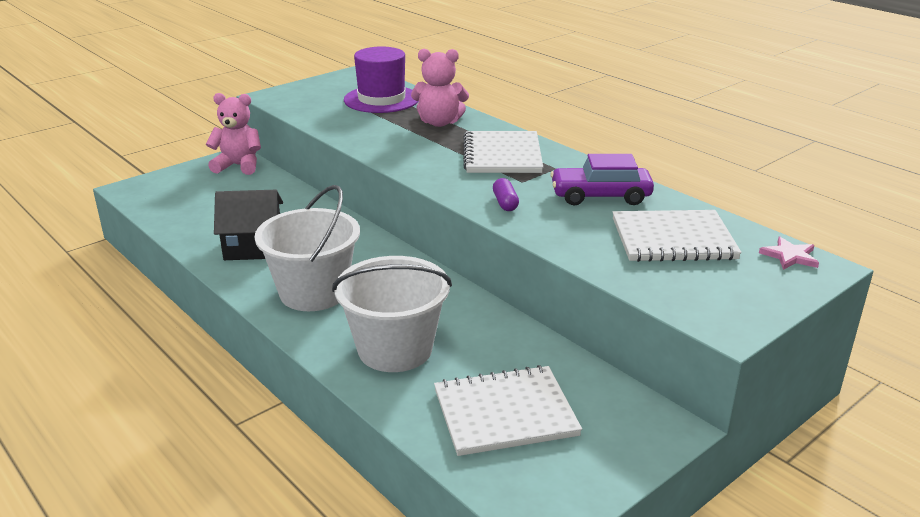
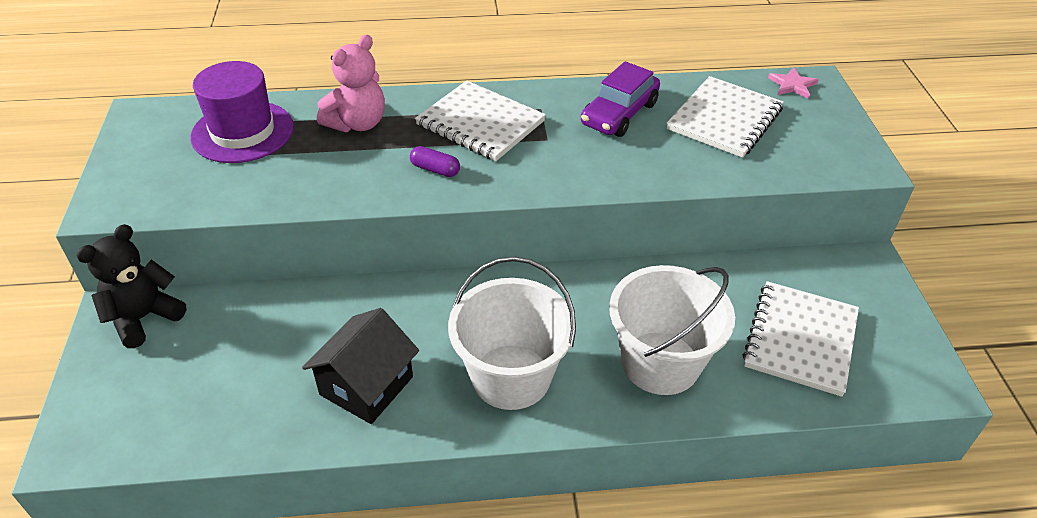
camera: 55 degrees left, 15 degrees up
(238, 166) = (144, 318): pink teddy bear -> black teddy bear
(505, 203) = (580, 169): purple capsule -> purple capsule (435, 169)

